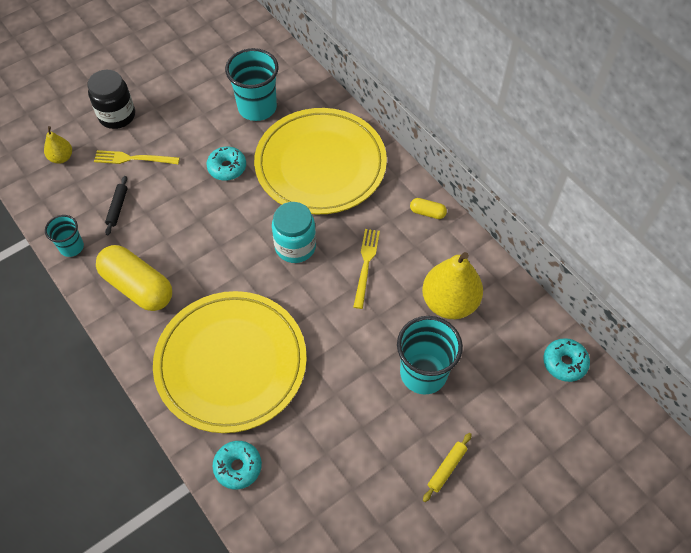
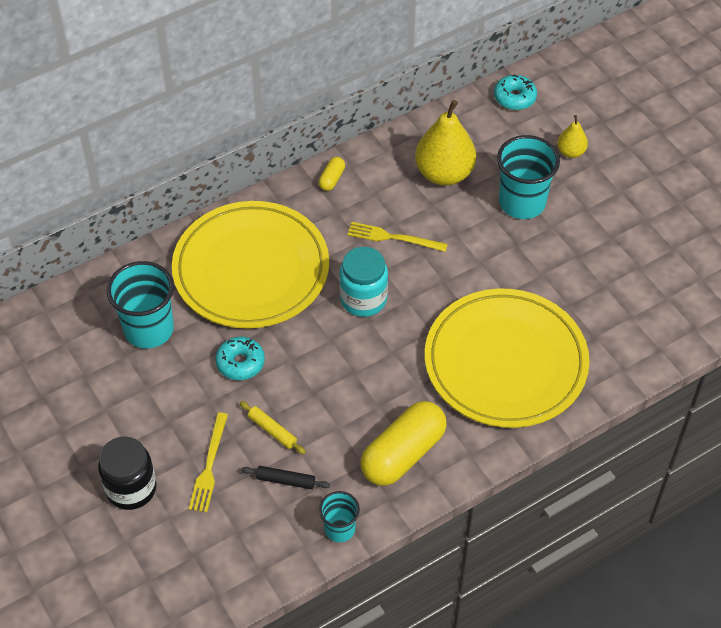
camera: 85 degrees left, 5 degrees down
(61, 158) = (193, 552): yellow pear -> yellow pear (571, 152)
(238, 467) = (619, 358): turquoise donut -> none
(447, 468) = (618, 196): yellow rolling pin -> yellow rolling pin (272, 430)

